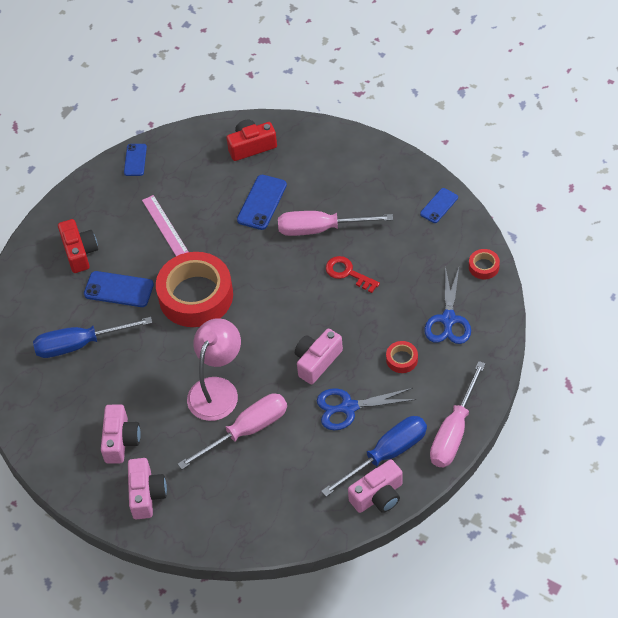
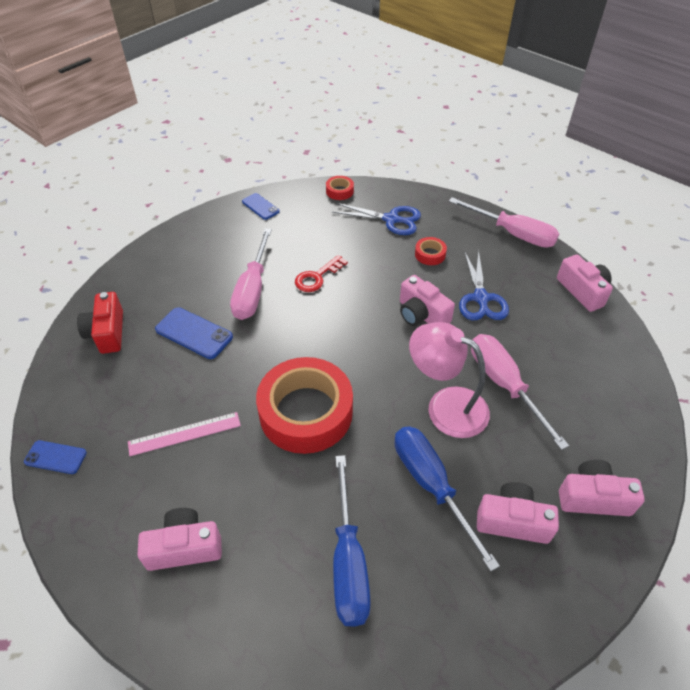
camera: 85 degrees left, 5 degrees down
(79, 252) = (184, 547): red camera -> pink camera
(119, 289) = (268, 500): blue phone -> none
(386, 454) = (536, 279): blue screwdriver -> blue screwdriver (431, 485)

